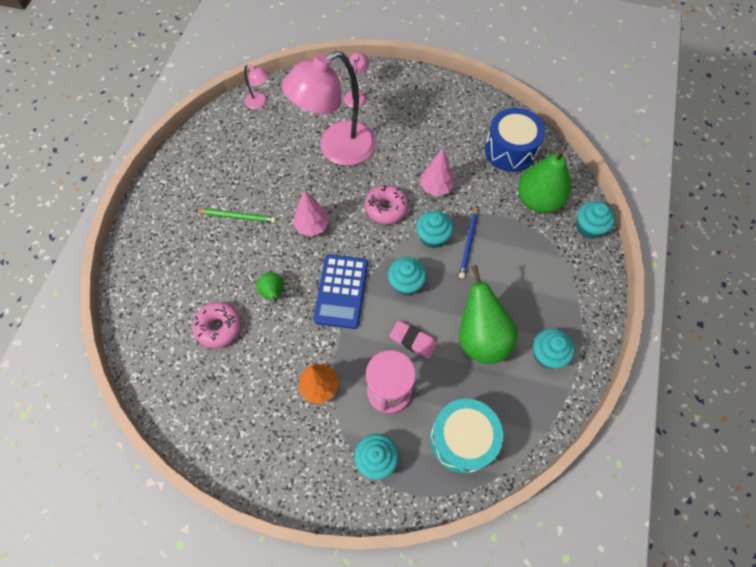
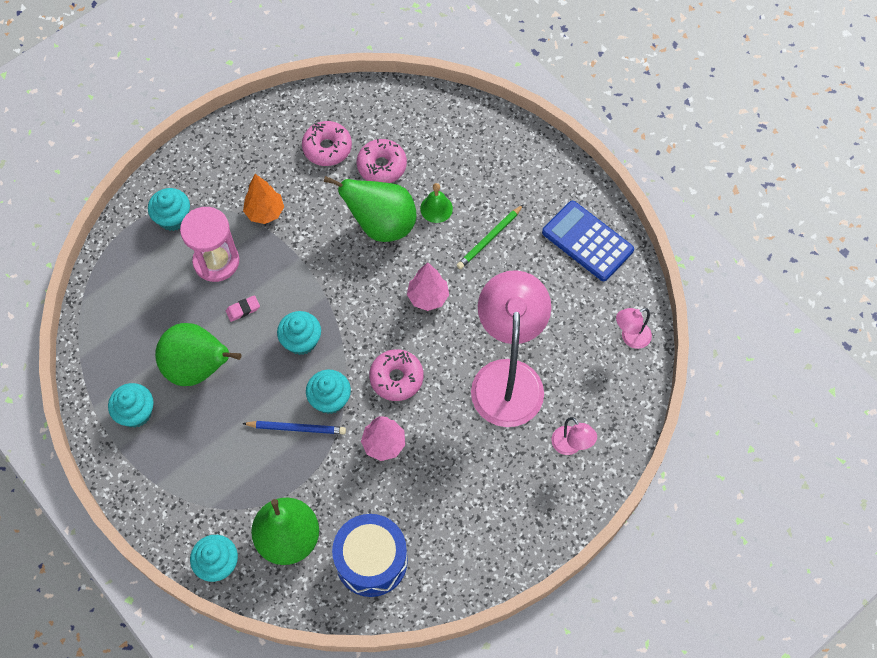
camera: 125 degrees right, 0 degrees up
(226, 381) = (327, 148): none -> pink donut
(234, 265) = (436, 208): none -> green bell
(273, 293) = (381, 225): green pear -> green pear, size x2.00
(341, 291) = (338, 281): blue calculator -> blue calculator (587, 241)
(413, 340) = (243, 309): pink eraser -> pink eraser, size x0.67
(462, 439) = (131, 290): turquoise drum -> none
(468, 243) = (296, 428): blue pencil -> blue pencil turned 135 degrees clockwise

